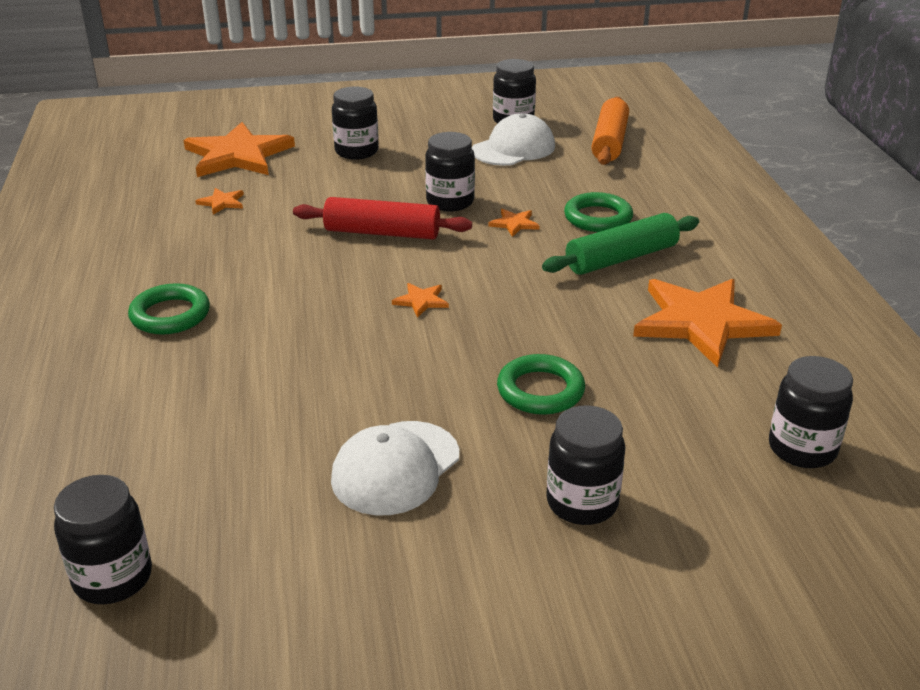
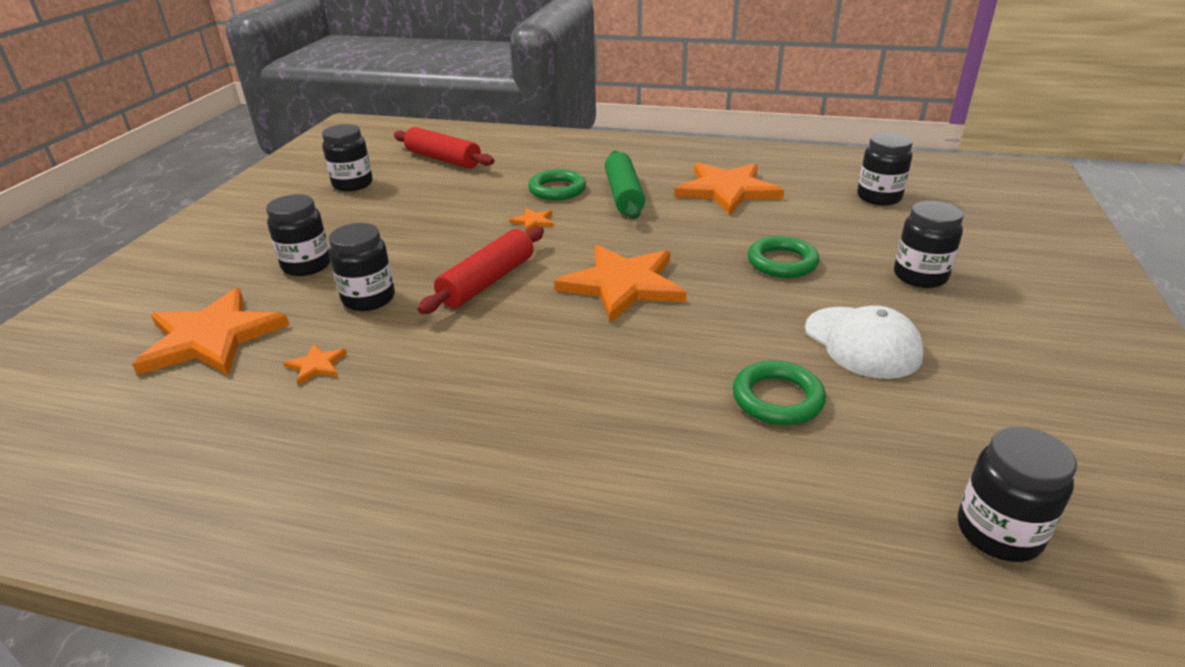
camera: 65 degrees left, 0 degrees up
(170, 315) = (539, 437): green ring -> green ring (777, 398)
(421, 301) = (623, 285): orange star -> orange star, size x2.45
(450, 202) = (466, 240): black jar -> black jar (369, 299)
(513, 148) = (404, 195): white cap -> none
(609, 142) = (443, 159): orange rolling pin -> red rolling pin

